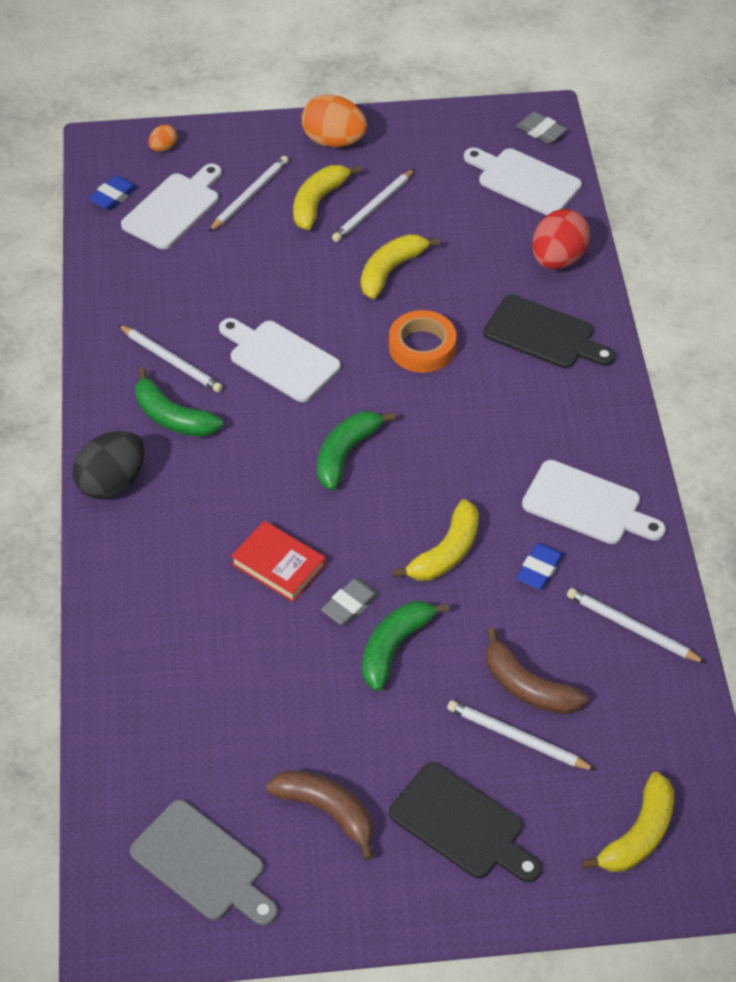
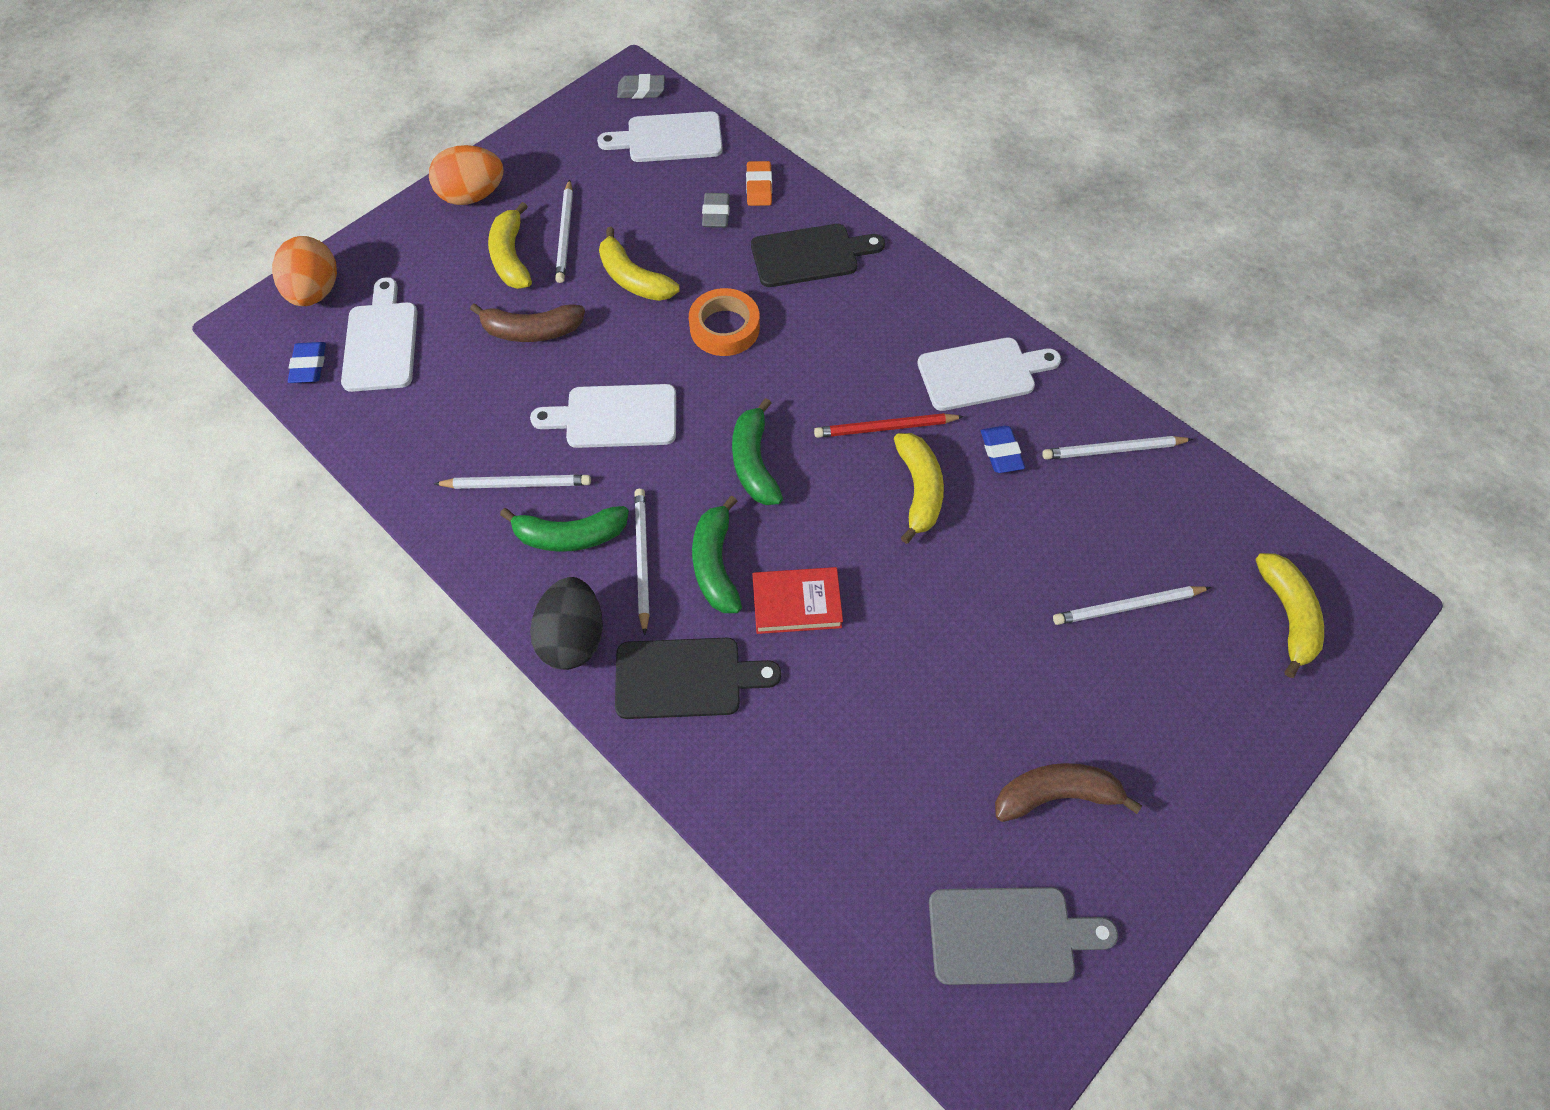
camera: 40 degrees left, 10 degrees up
(163, 148) = (316, 292): orange egg -> orange egg, size x2.06
(249, 195) = (442, 288): white pencil -> white pencil (642, 559)
(350, 604) = (890, 594): grey eraser -> grey eraser (716, 214)
(390, 270) = (634, 279): yellow banana -> yellow banana turned 45 degrees counterclockwise
(394, 647) = (961, 603): green banana -> green banana (715, 564)
(462, 825) = (1164, 715): black cutting board -> black cutting board (686, 678)
(468, 494) = (885, 428): none -> red pencil
(528, 687) = (1091, 557): brown banana -> brown banana (532, 331)
(558, 259) = (759, 187): red egg -> orange eraser

